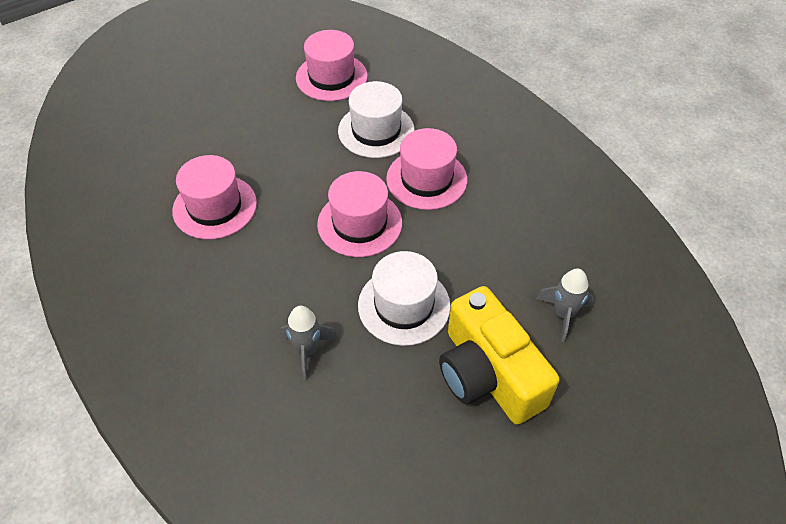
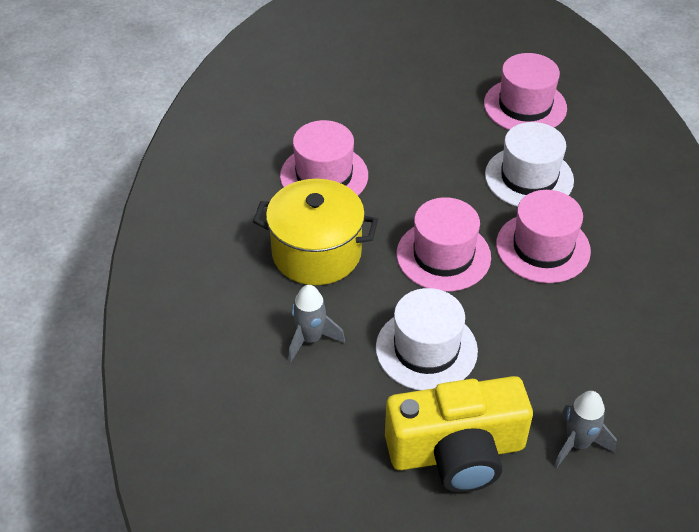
camera: 35 degrees right, 5 degrees down
(257, 275) = (316, 253): none -> yellow pot
(488, 374) = (457, 452): yellow camera -> yellow camera turned 105 degrees counterclockwise

